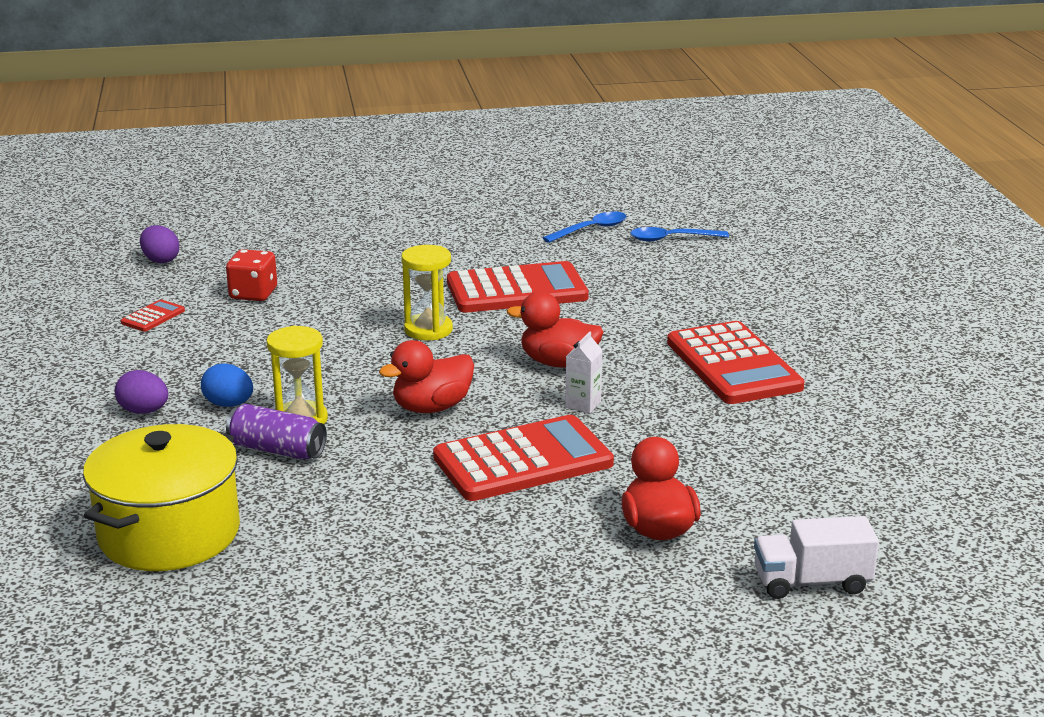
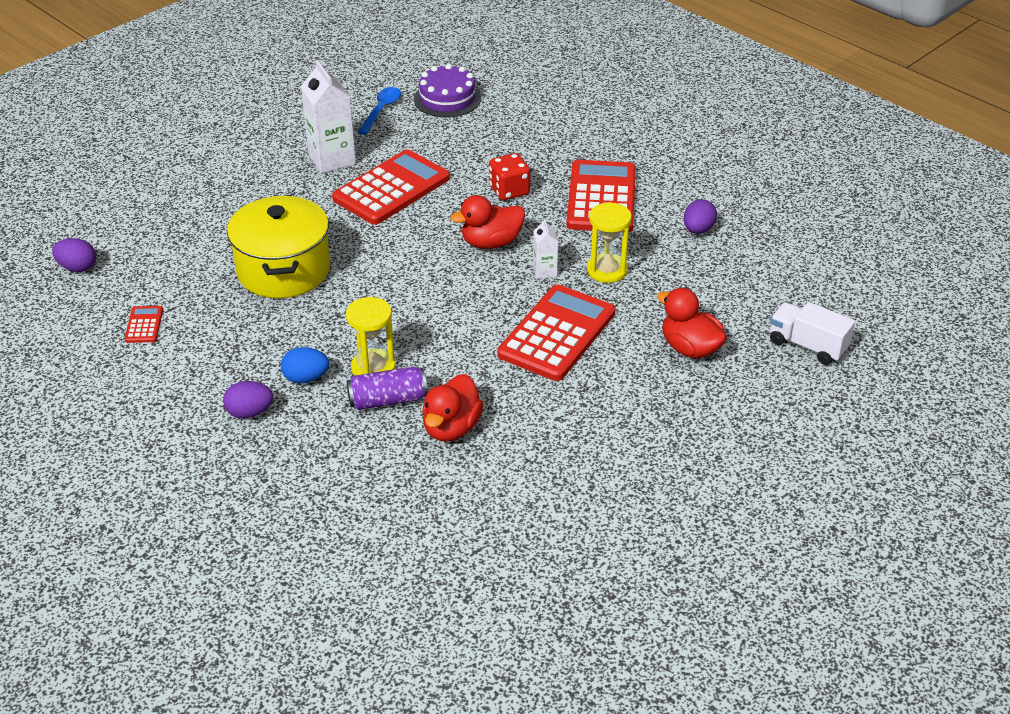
camera: 35 degrees left, 15 degrees up
(169, 533) = (397, 501): yellow pot -> yellow pot (283, 270)
(253, 294) = (198, 270): red dice -> red dice (509, 191)
(428, 330) = (370, 250): yellow hourglass -> yellow hourglass (607, 270)
(432, 407) = (450, 317): red duck -> red duck (451, 428)
(490, 252) = (332, 159): none -> white carton
(672, 239) = (447, 99): blue spoon -> purple cake
(733, 365) = (601, 198): red calculator -> red calculator turned 120 degrees counterclockwise
(811, 582) = (807, 345): white truck -> white truck turned 75 degrees clockwise
(813, 428) = (698, 230): none -> purple egg

